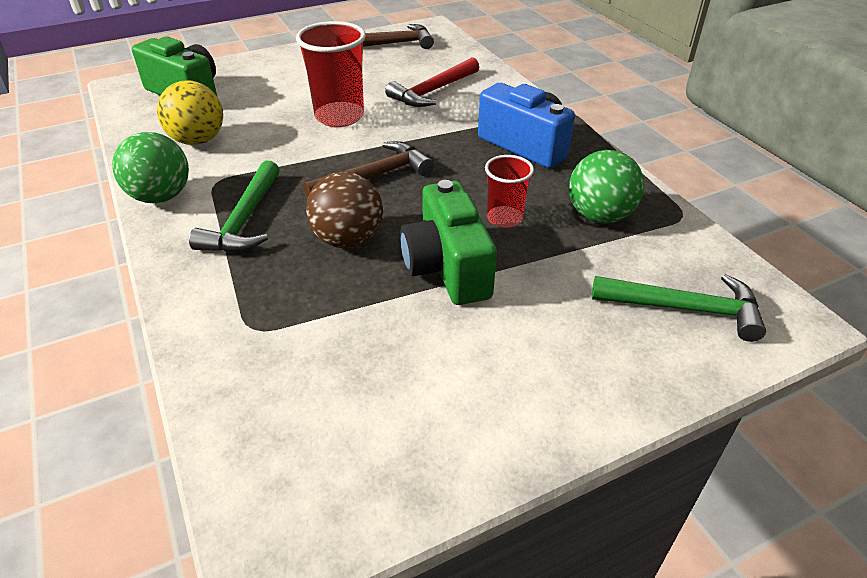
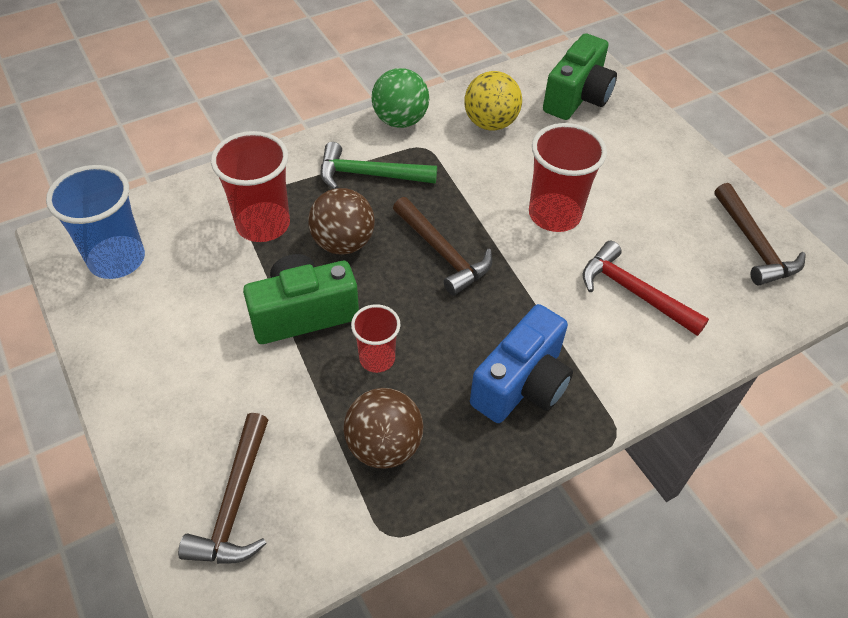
camera: 85 degrees right, 10 degrees up
(302, 305) = (263, 224): none -> red cup
(335, 460) = (117, 259): none -> blue cup
(599, 216) = (384, 446): green ball -> brown ball
(685, 309) = (235, 503): green hammer -> brown hammer

